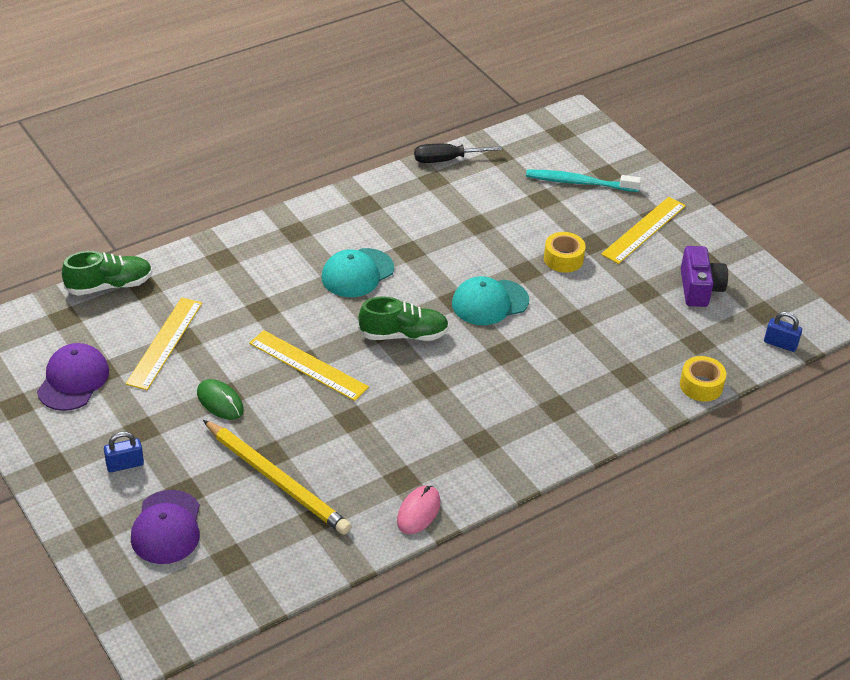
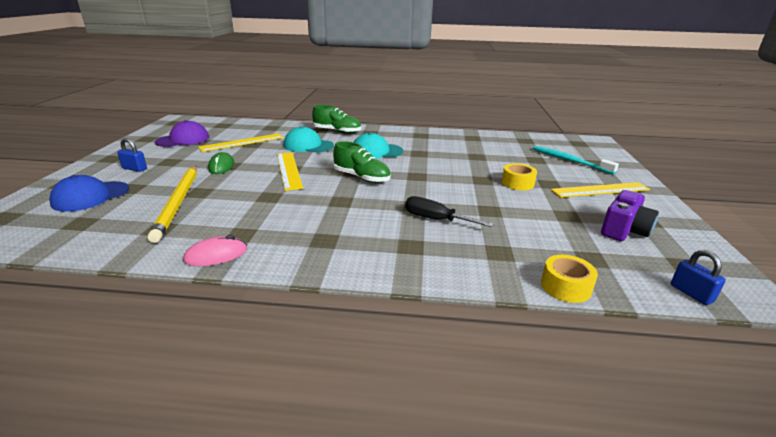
camera: 40 degrees right, 15 degrees down
(109, 285) = (258, 123): green shoe -> green shoe (337, 131)
(167, 527) = (91, 196): purple cap -> blue cap
(446, 160) = (490, 134): black screwdriver -> black screwdriver (436, 219)
(489, 302) = (437, 183): turquoise cap -> turquoise cap (308, 145)

